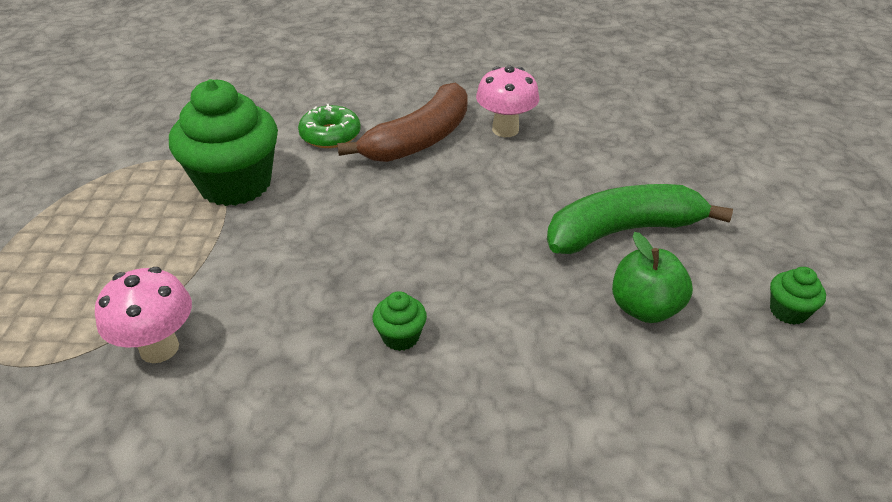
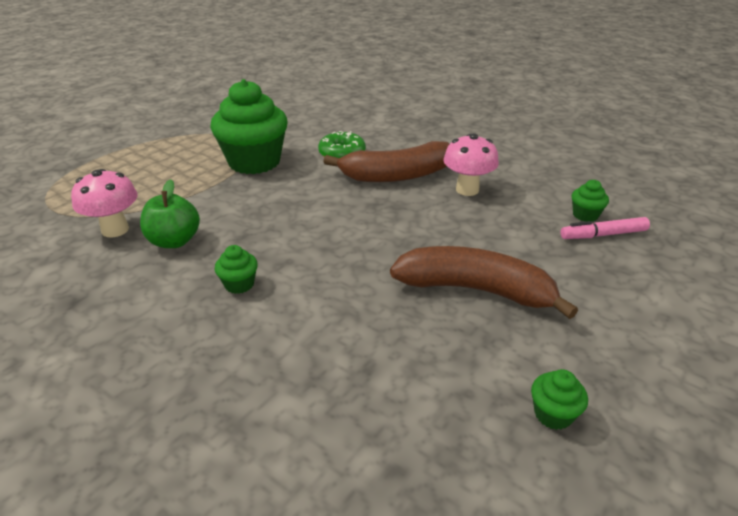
camera: 35 degrees right, 5 degrees down
(622, 231) = (475, 290): green banana -> brown banana
(629, 117) = (585, 215): none -> green cupcake
(644, 308) = (426, 349): green apple -> green apple (174, 241)
(662, 131) = (603, 235): none -> pink marker

